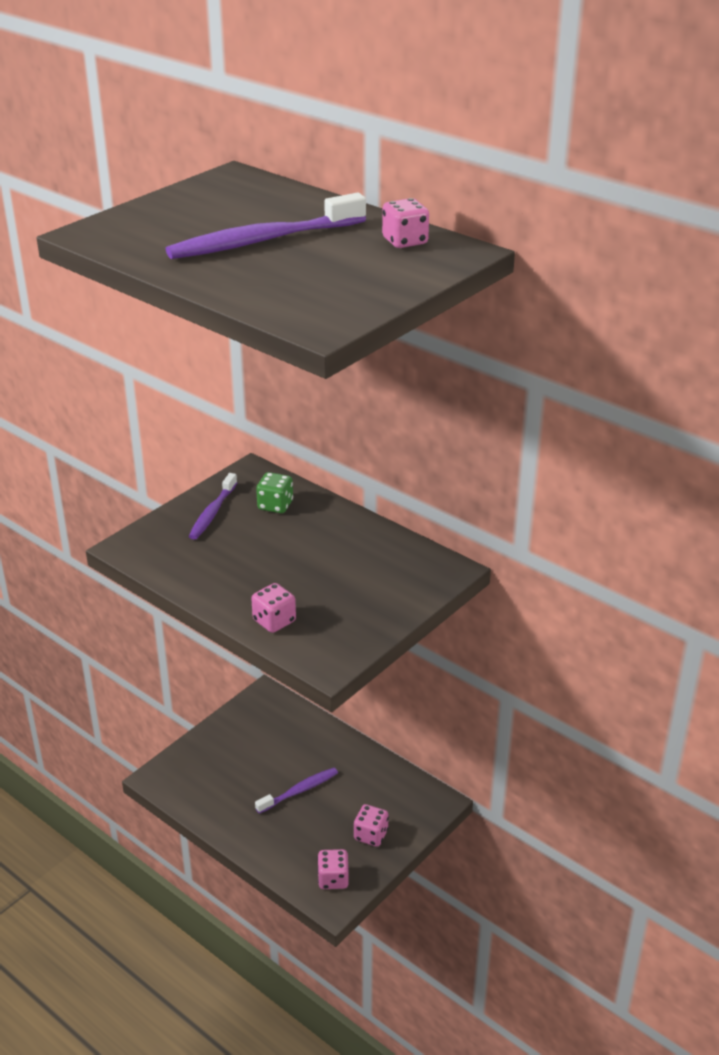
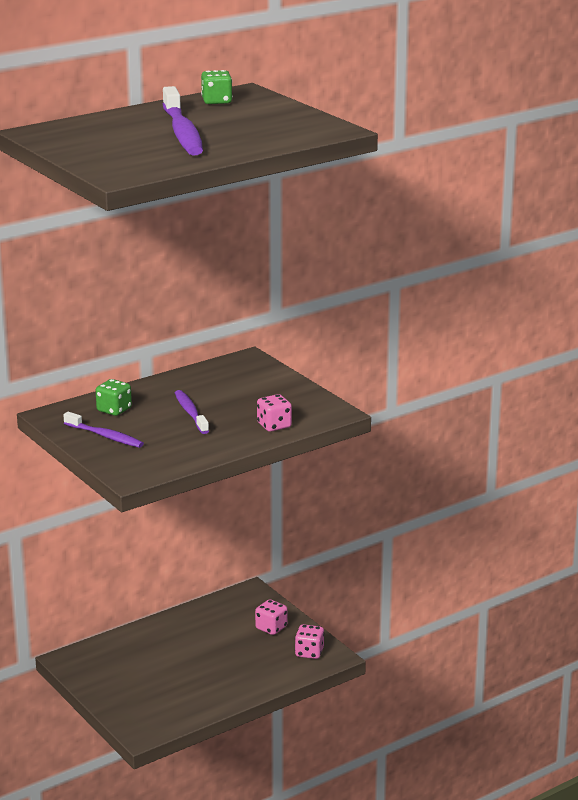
camera: 75 degrees left, 10 degrees down
(299, 791) = (202, 656): purple toothbrush -> purple toothbrush (190, 413)
(405, 241) = (216, 101): pink dice -> green dice

